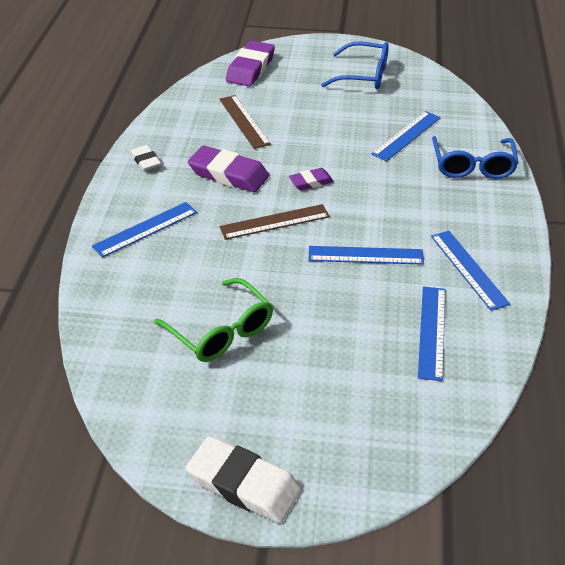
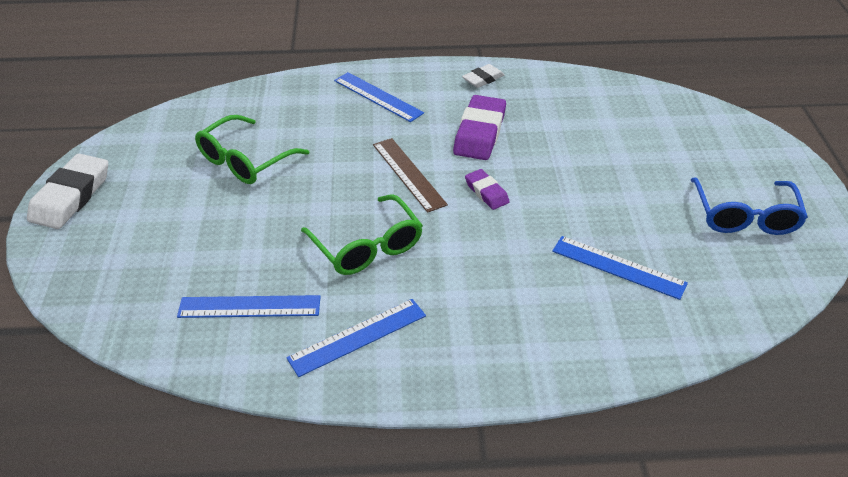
camera: 80 degrees right, 0 degrees up
(244, 121) = (583, 130): brown ruler -> none
(250, 68) = (697, 120): purple eraser -> none
(365, 255) = (367, 246): blue ruler -> green glasses
(472, 166) = (576, 337): blue glasses -> none

